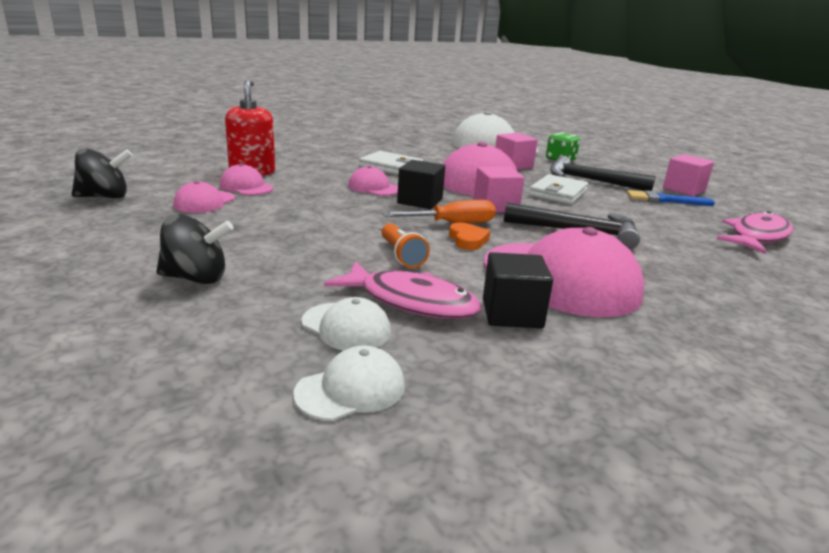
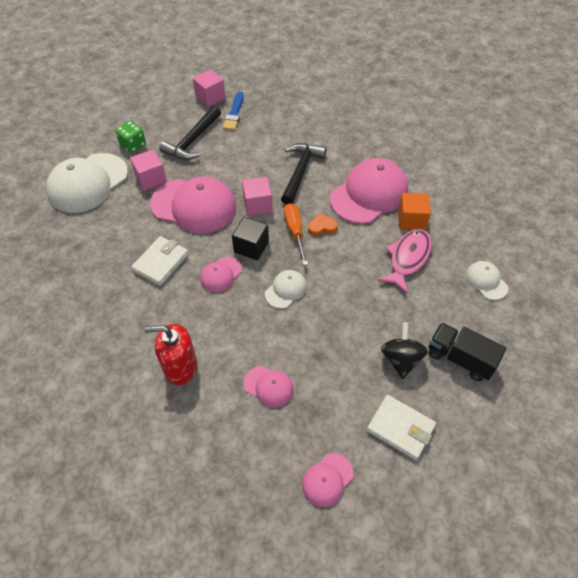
camera: 85 degrees left, 30 degrees up
(105, 197) = (263, 465): black spinning top -> none
(164, 331) = (460, 358): none -> black truck
(246, 186) = (226, 364): pink cap -> pink cap (327, 480)
(346, 327) = (438, 284): white cap -> white cap (285, 290)
(401, 255) = (351, 261): orange flashlight -> none
(512, 313) = (411, 220): black cube -> orange cube
(558, 193) = (224, 165): white wallet -> white wallet (400, 428)
(757, 237) = (296, 96): pink fish -> none

